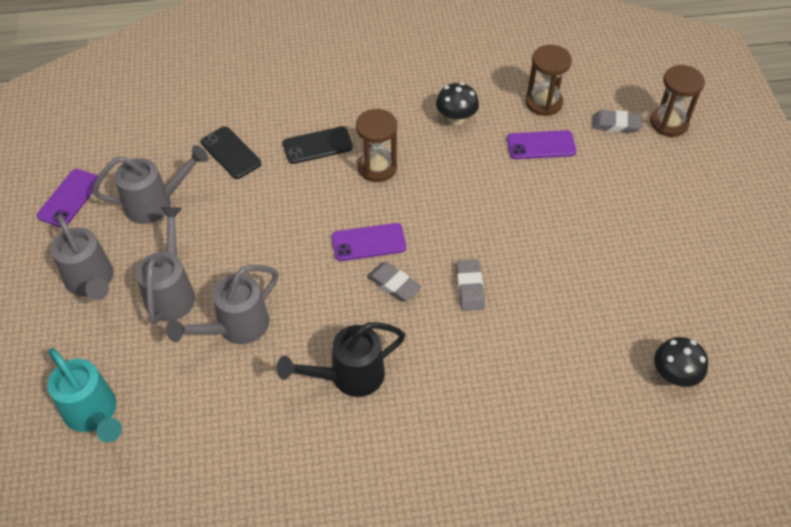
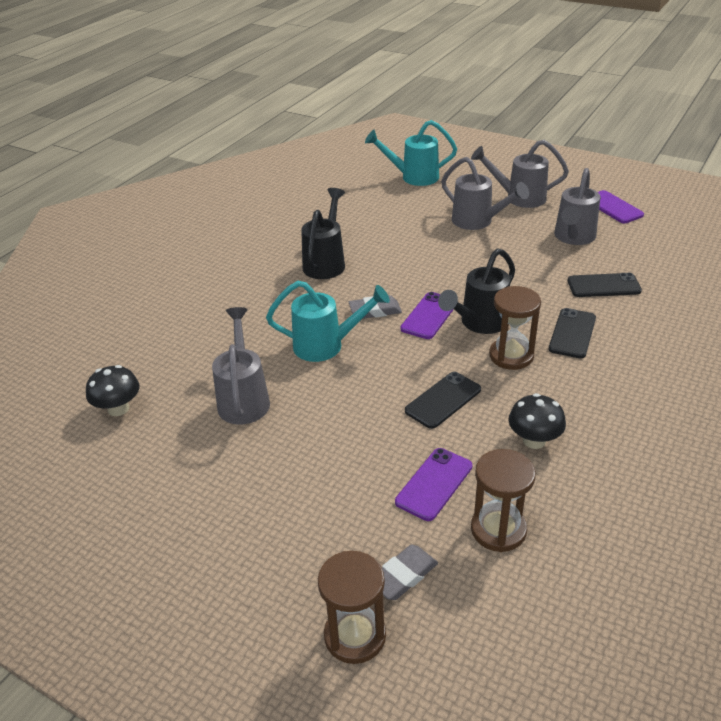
camera: 130 degrees right, 15 degrees down
(235, 328) = (418, 235): grey watering can -> grey watering can (244, 398)
(351, 205) = (479, 323): none -> black watering can
(462, 180) = (443, 400): none -> black phone
(470, 287) = (326, 345): grey eraser -> turquoise watering can

